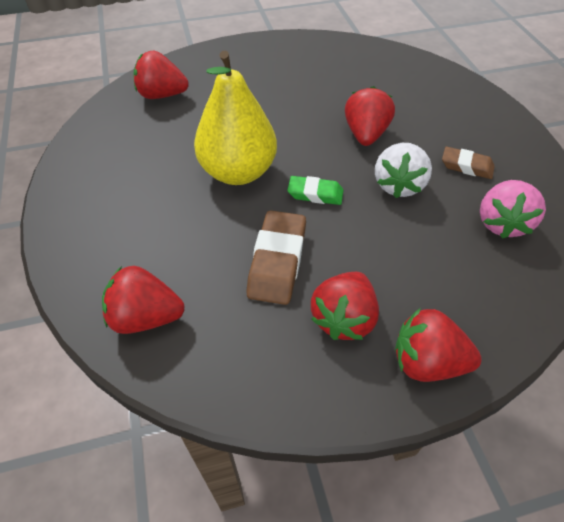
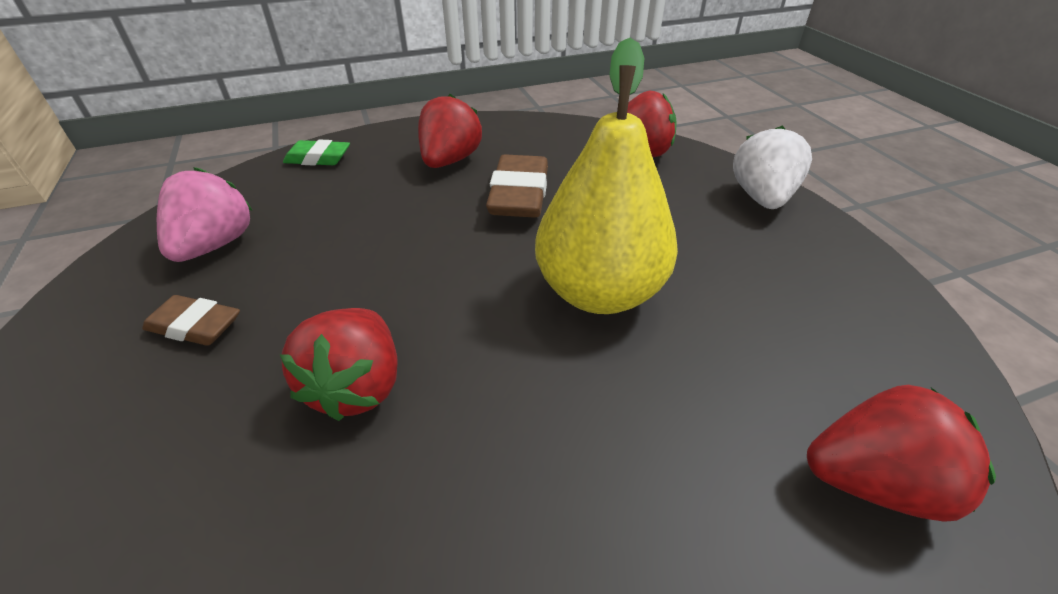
camera: 175 degrees right, 10 degrees down
(315, 194) = (471, 266): green eraser -> green eraser (318, 158)
(398, 185) = (336, 287): white strawberry -> white strawberry (761, 198)
(427, 362) = (382, 142): red strawberry -> none

